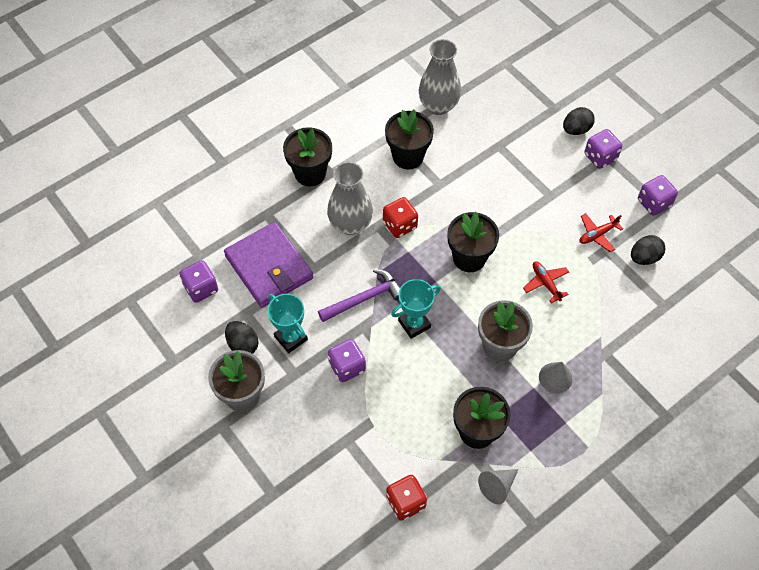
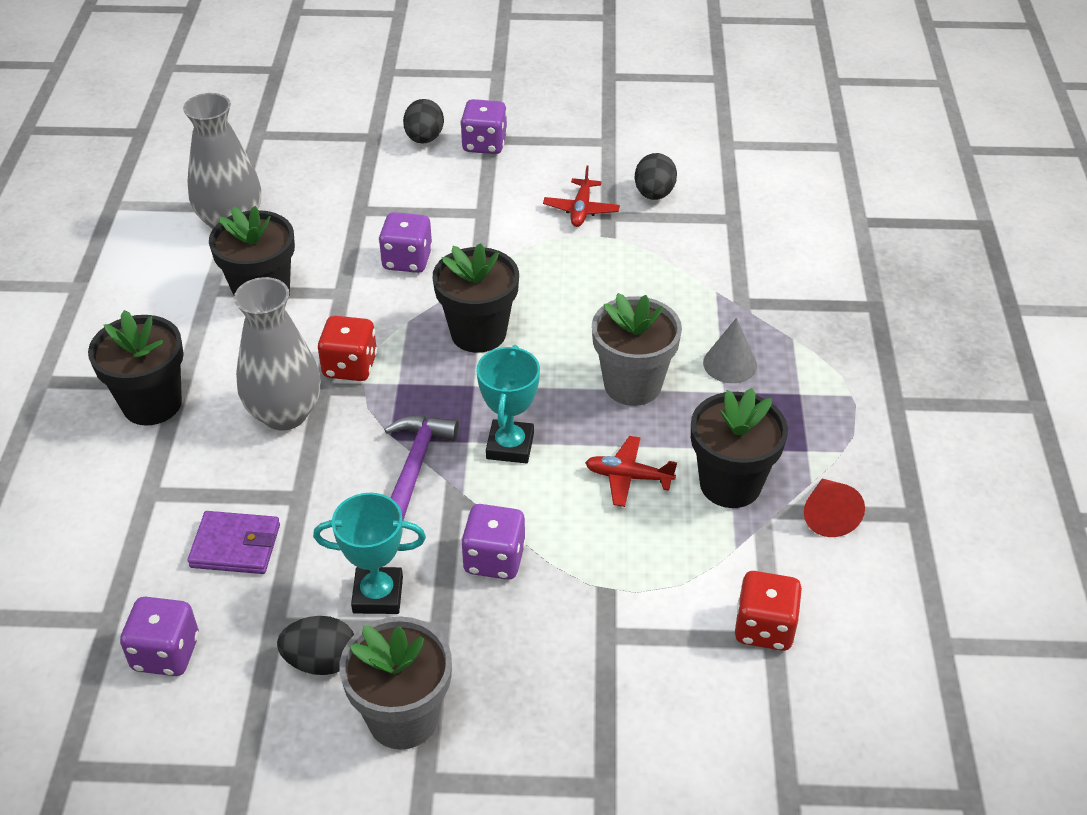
camera: 50 degrees left, 15 degrees down
(269, 267) = (235, 546): purple wallet -> purple wallet, size x0.55
(497, 486) = (828, 515): grey cone -> red cone
(546, 283) = (594, 290): red plane -> red plane (628, 477)
(654, 203) = (594, 144): purple dice -> purple dice (407, 260)

